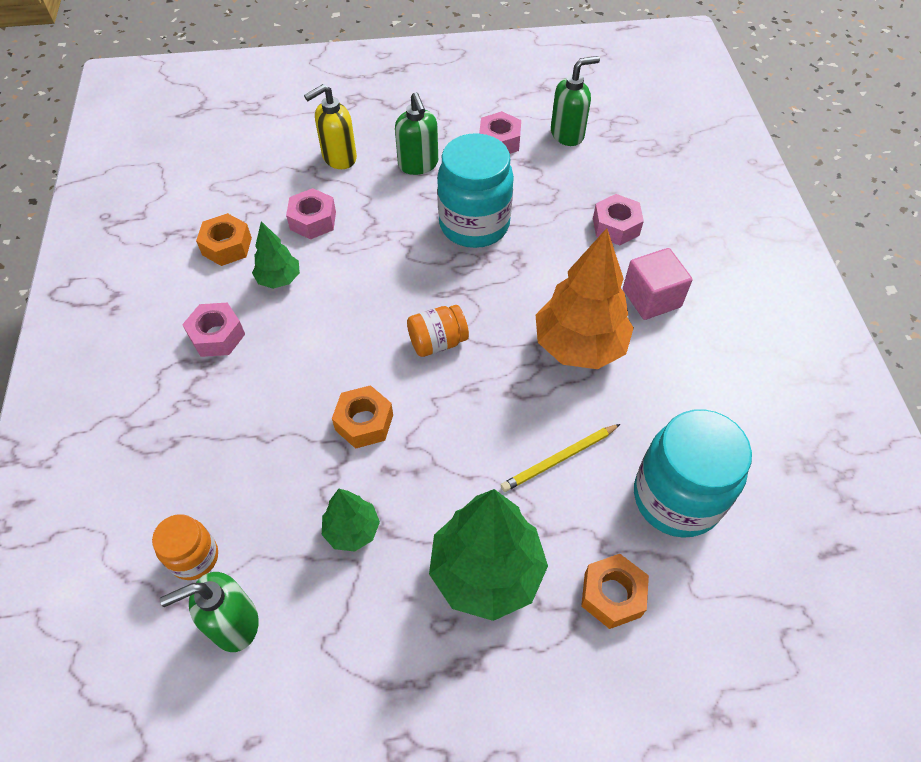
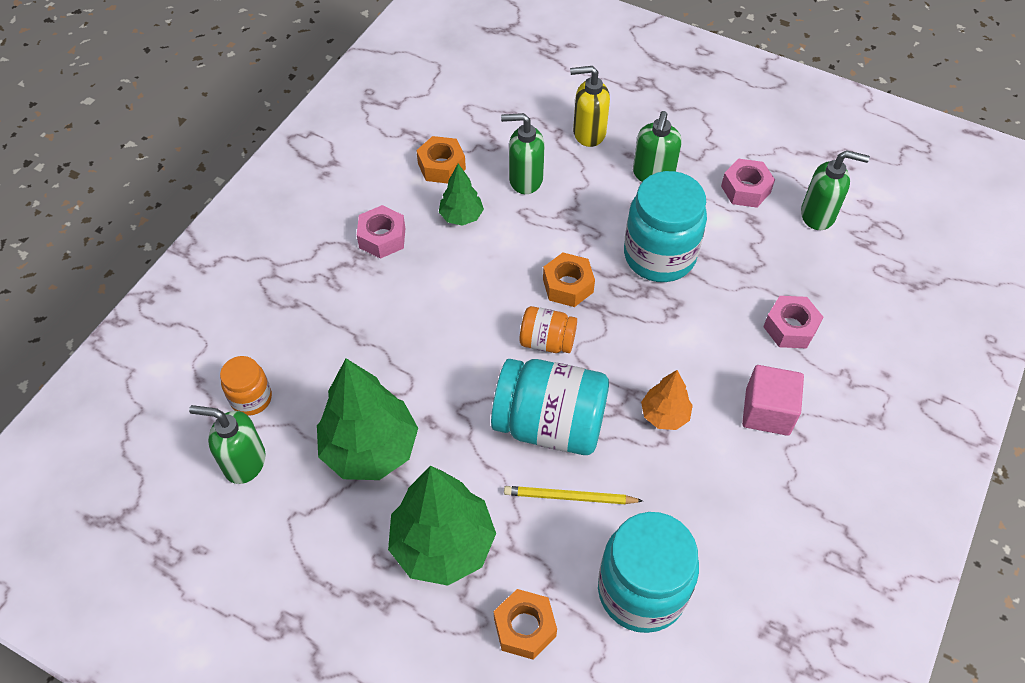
camera: 35 degrees right, 0 degrees up
(313, 220) = (525, 179): pink nut -> green soap dispenser
(352, 530) = (370, 449): green tree -> green tree, size x1.92
(364, 422) = (440, 372): orange nut -> orange nut (568, 285)
(495, 409) = (550, 424): none -> turquoise jar
(579, 346) = (664, 415): orange tree -> orange tree, size x0.52

